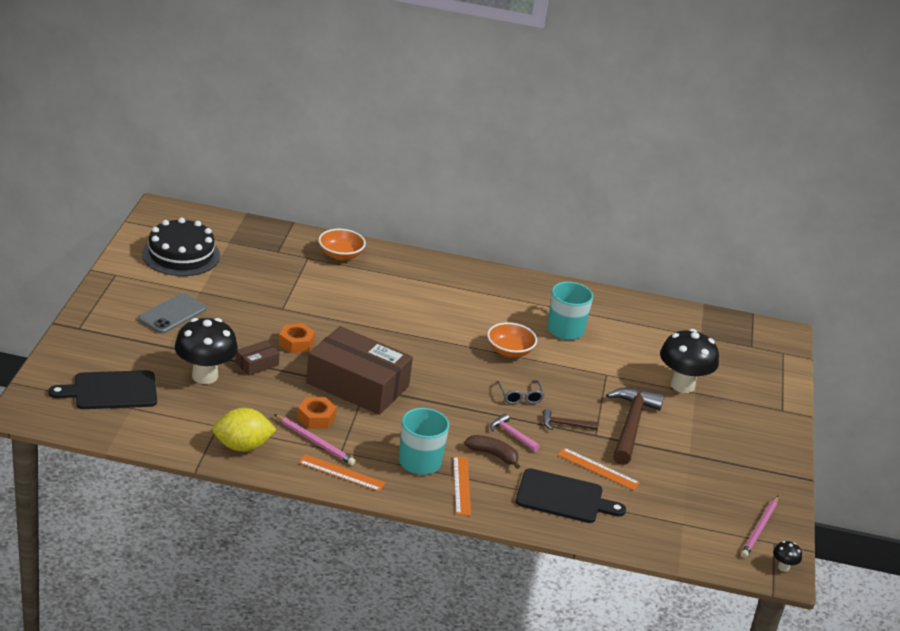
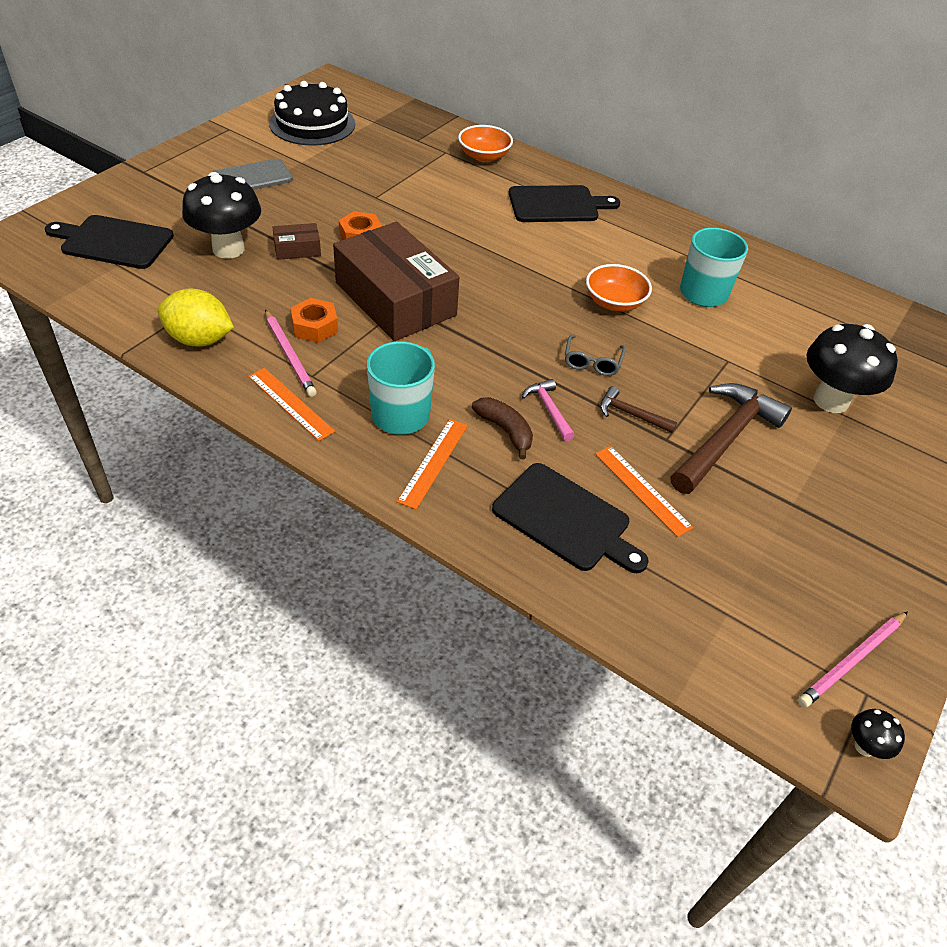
camera: 25 degrees right, 15 degrees up
(423, 284) = (557, 205): none -> black cutting board

